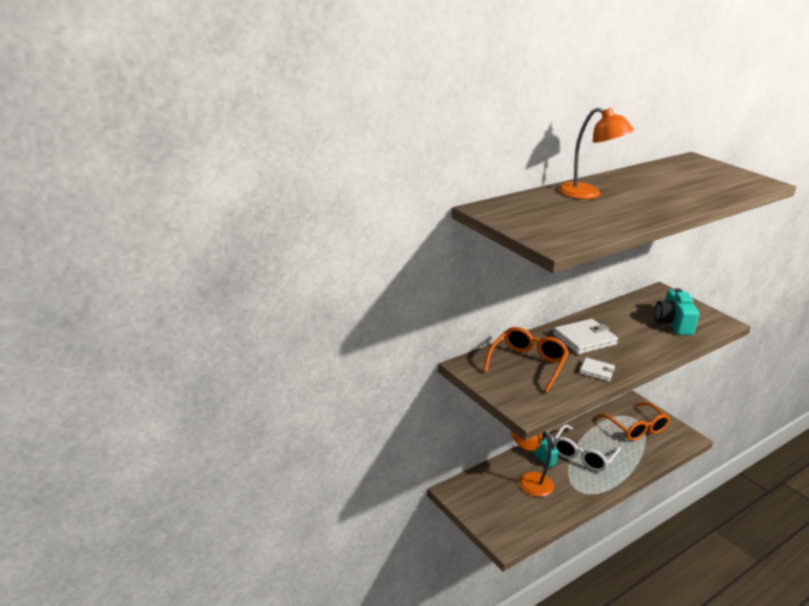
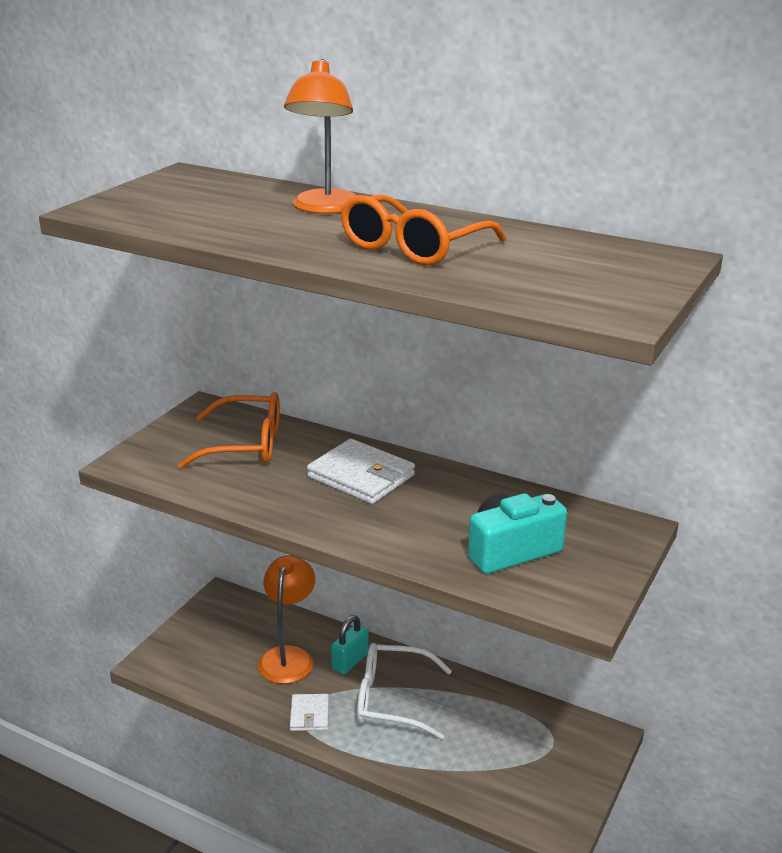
camera: 65 degrees right, 0 degrees up
(596, 371) = (271, 498): white wallet -> white wallet (309, 715)
(636, 428) = (524, 750): orange glasses -> orange glasses (414, 247)

